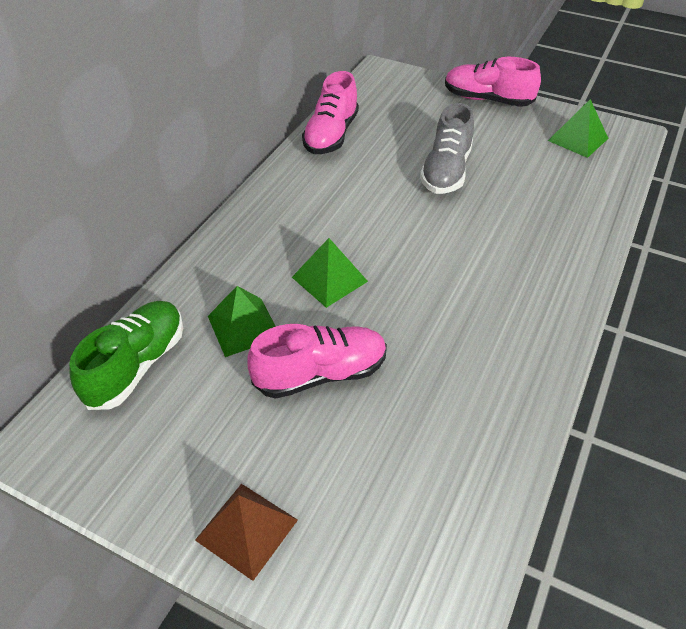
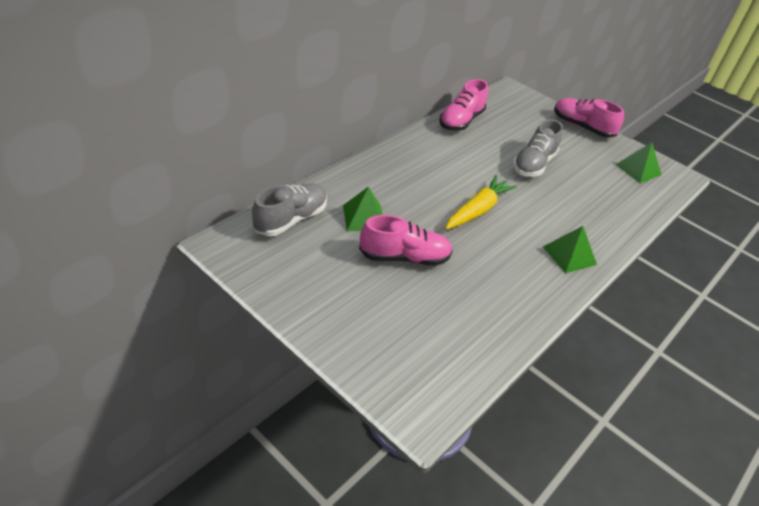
camera: 10 degrees right, 5 degrees down
(137, 365) = (291, 219): green shoe -> grey shoe
(247, 529) = (331, 324): brown pyramid -> none
(329, 279) = (429, 206): green pyramid -> green pyramid (569, 255)
(397, 263) = (478, 210): none -> yellow carrot

